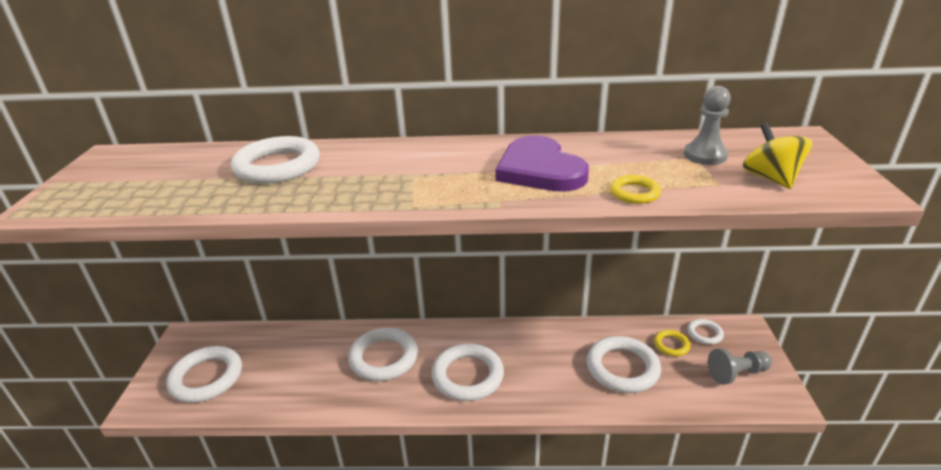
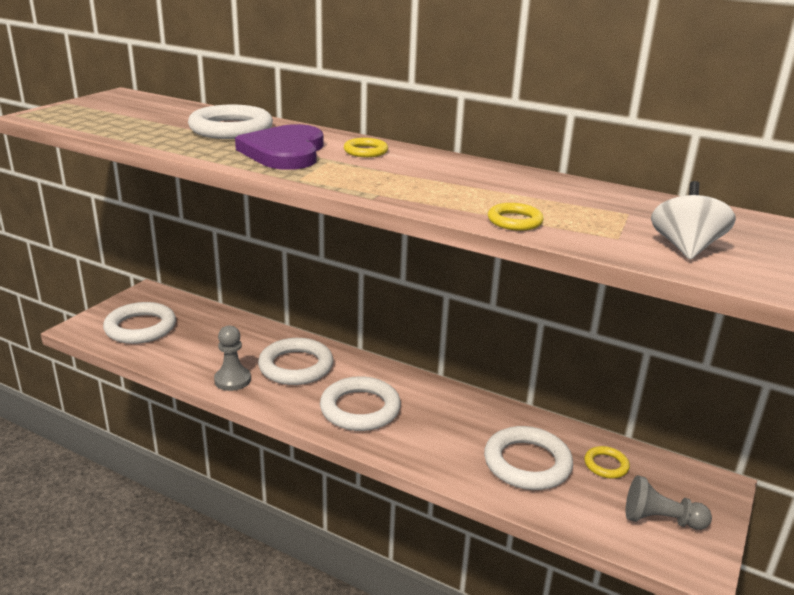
camera: 25 degrees right, 5 degrees down
(430, 156) = (365, 151): none -> yellow ring
(539, 169) = (450, 183): purple heart -> purple heart (285, 152)
(704, 334) = (659, 470): white ring -> none
(705, 155) = (643, 215): grey pawn -> grey pawn (232, 380)
(770, 178) = (685, 248): yellow spinning top -> white spinning top

